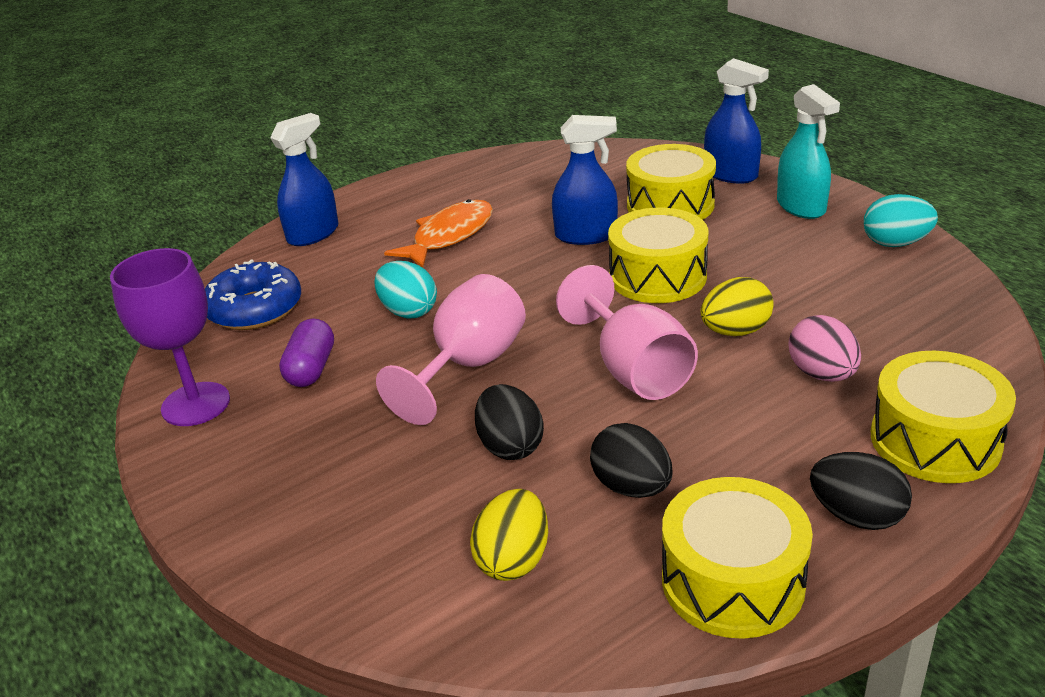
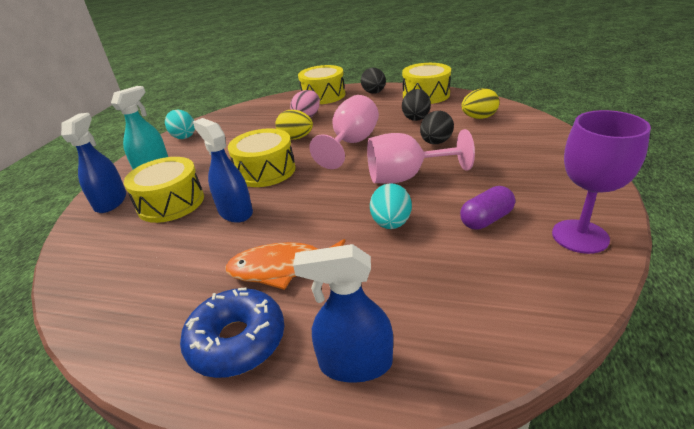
camera: 130 degrees left, 0 degrees up
(255, 309) = (486, 295): blue donut -> blue donut (237, 341)

